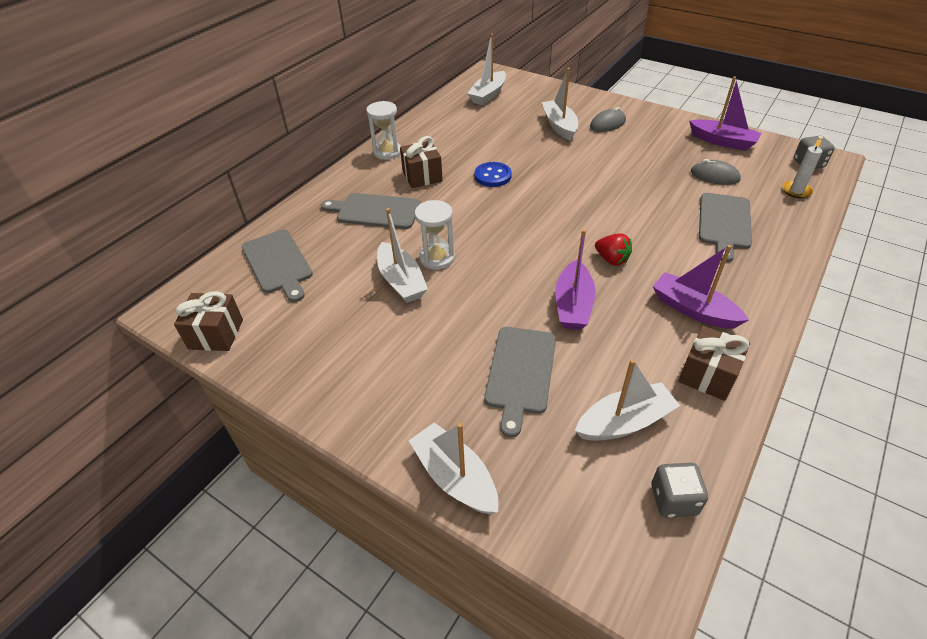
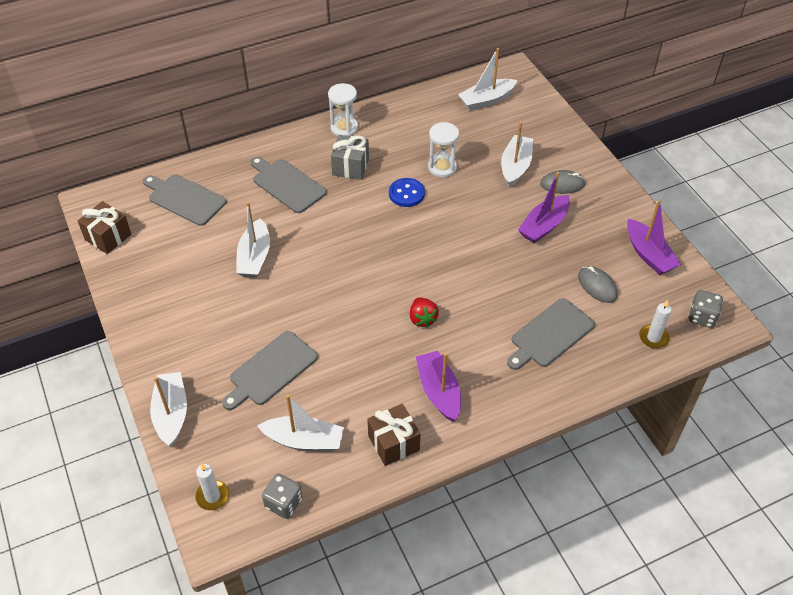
camera: 30 degrees right, 5 degrees up
(278, 263) = (185, 199): grey cutting board -> grey cutting board turned 120 degrees clockwise
(422, 176) = (350, 167): brown gift -> grey gift
(437, 258) = (295, 250): white hourglass -> white hourglass (442, 167)
(573, 305) = (355, 340): purple boat -> purple boat (544, 226)
(592, 543) = (212, 496): none -> white candle

